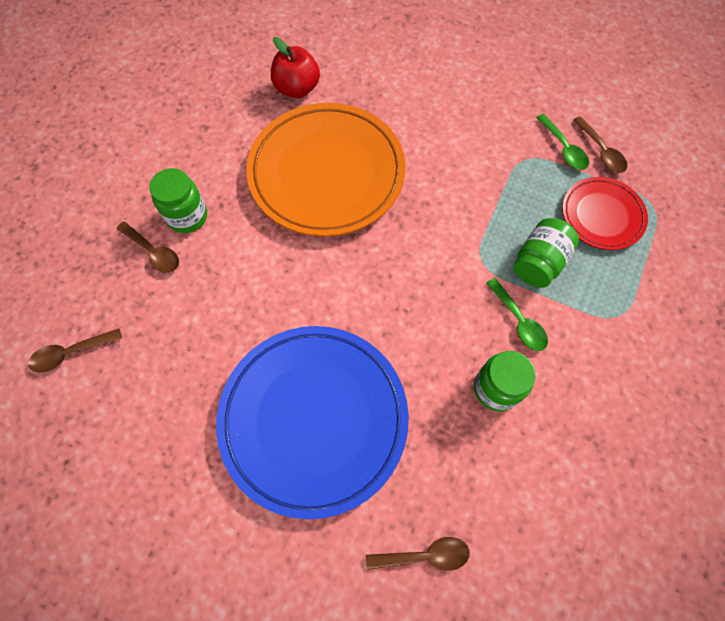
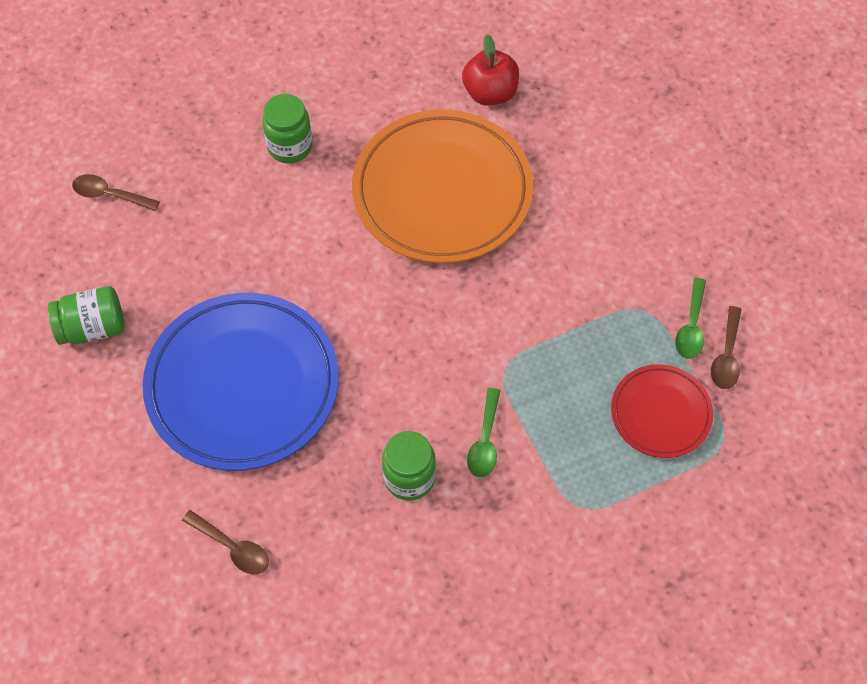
camera: 40 degrees right, 5 degrees down
(153, 252) = (237, 157): brown spoon -> none
(538, 262) = (555, 408): green jar -> green jar (92, 327)

